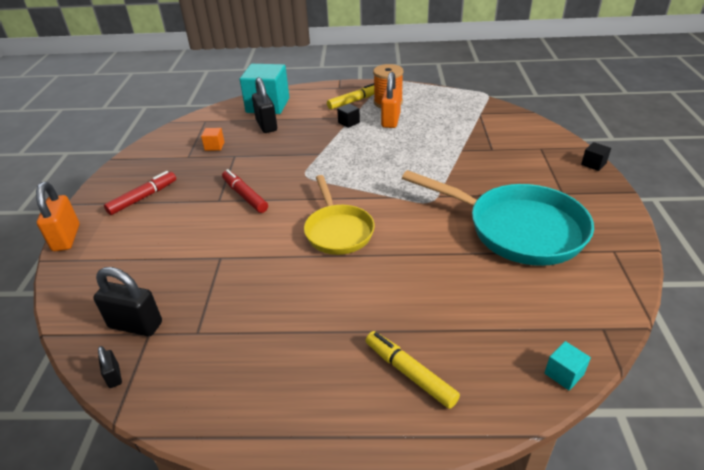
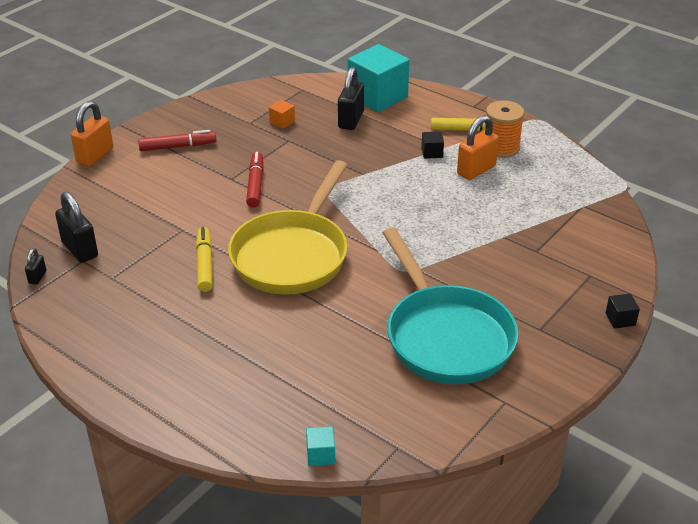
camera: 35 degrees right, 0 degrees up
(338, 231) = (292, 255): yellow pan -> yellow pan, size x1.61
(410, 374) = (215, 387): yellow marker -> yellow marker (204, 264)

